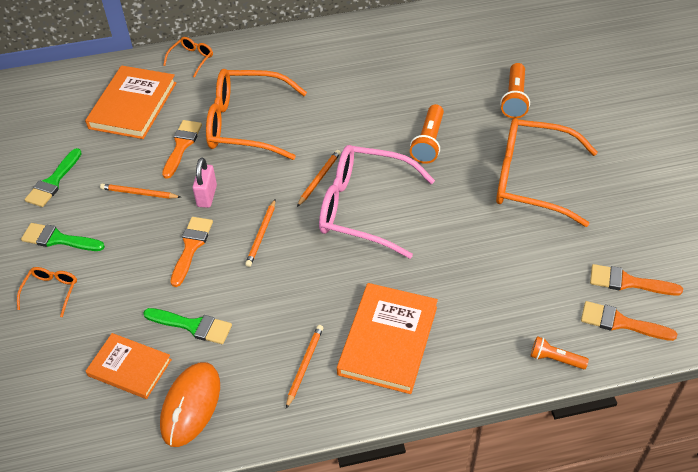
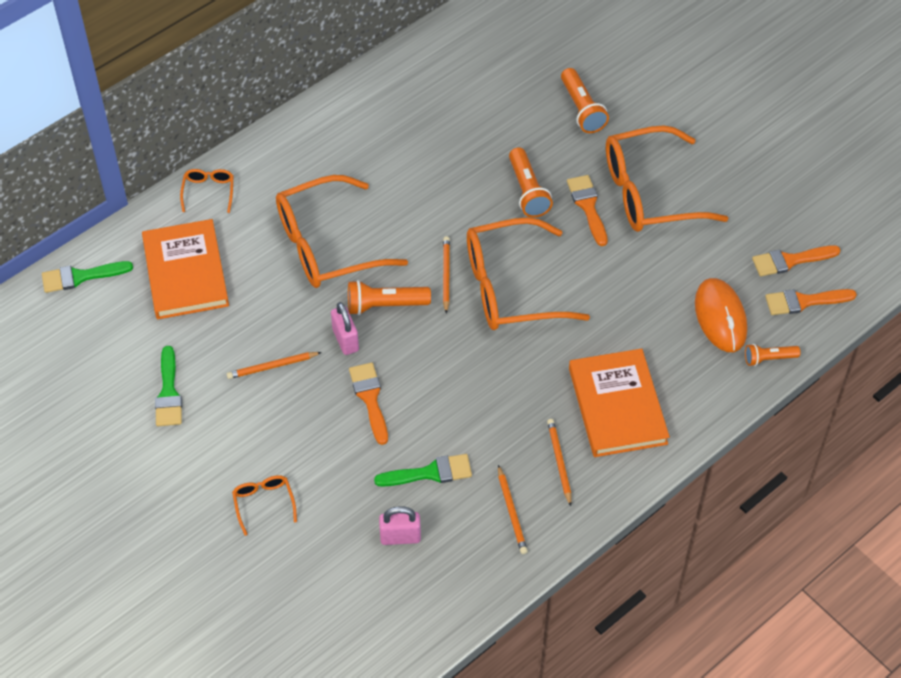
camera: 30 degrees left, 5 degrees up
(58, 239) = (226, 449): green brush -> green brush (80, 277)
(130, 367) = (400, 537): orange book -> pink padlock
(182, 145) = (276, 296): orange brush -> orange brush (588, 206)
(191, 405) = (483, 543): orange mouse -> orange mouse (720, 317)
(255, 183) = (385, 305): none -> orange flashlight
(261, 234) = (430, 356): orange pencil -> orange pencil (511, 512)
(363, 208) = (510, 288): pink glasses -> orange glasses

